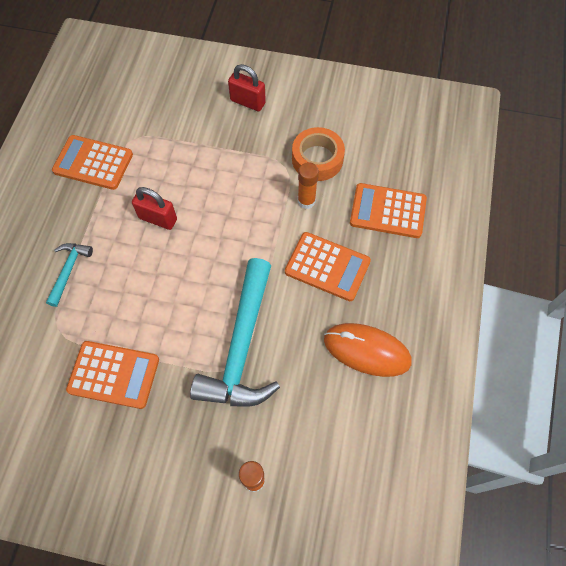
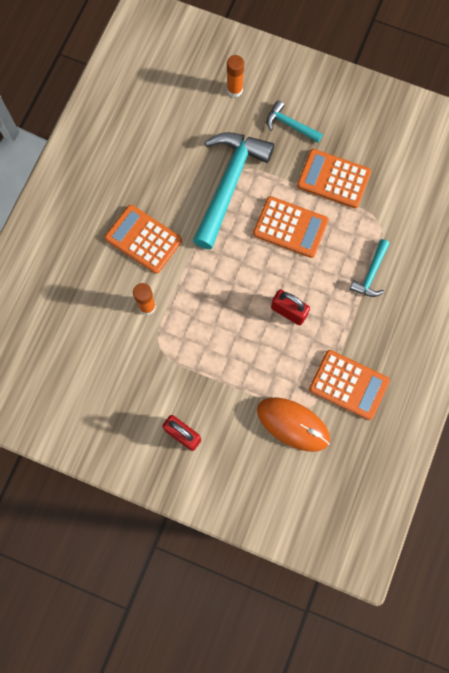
camera: 170 degrees left, 10 degrees up
(173, 440) = (290, 125): none -> turquoise hammer
(317, 159) = (126, 351): orange tape -> none
(367, 350) = (129, 165): orange mouse -> orange mouse (293, 424)
(388, 211) = (74, 283): orange calculator -> orange calculator (290, 227)

